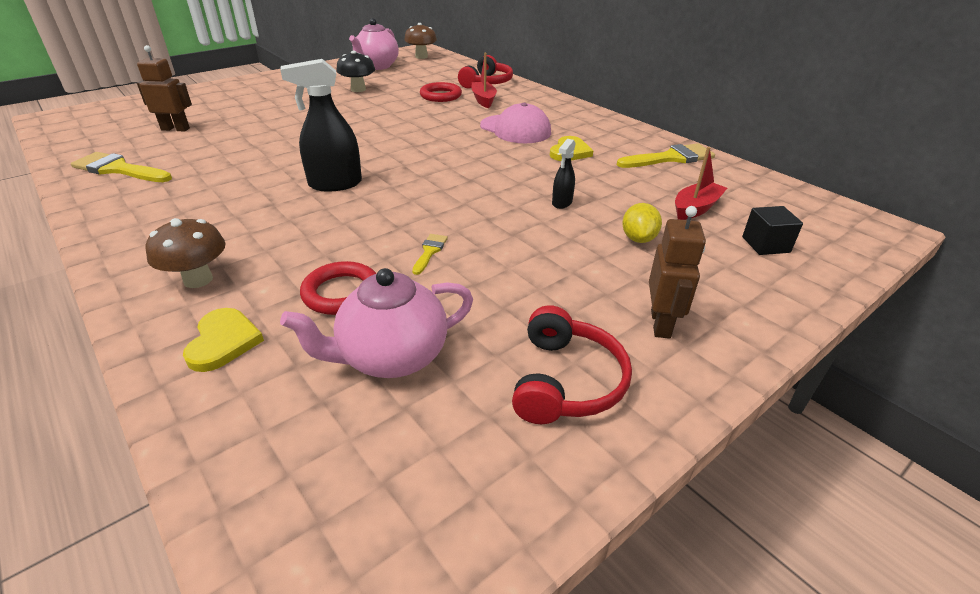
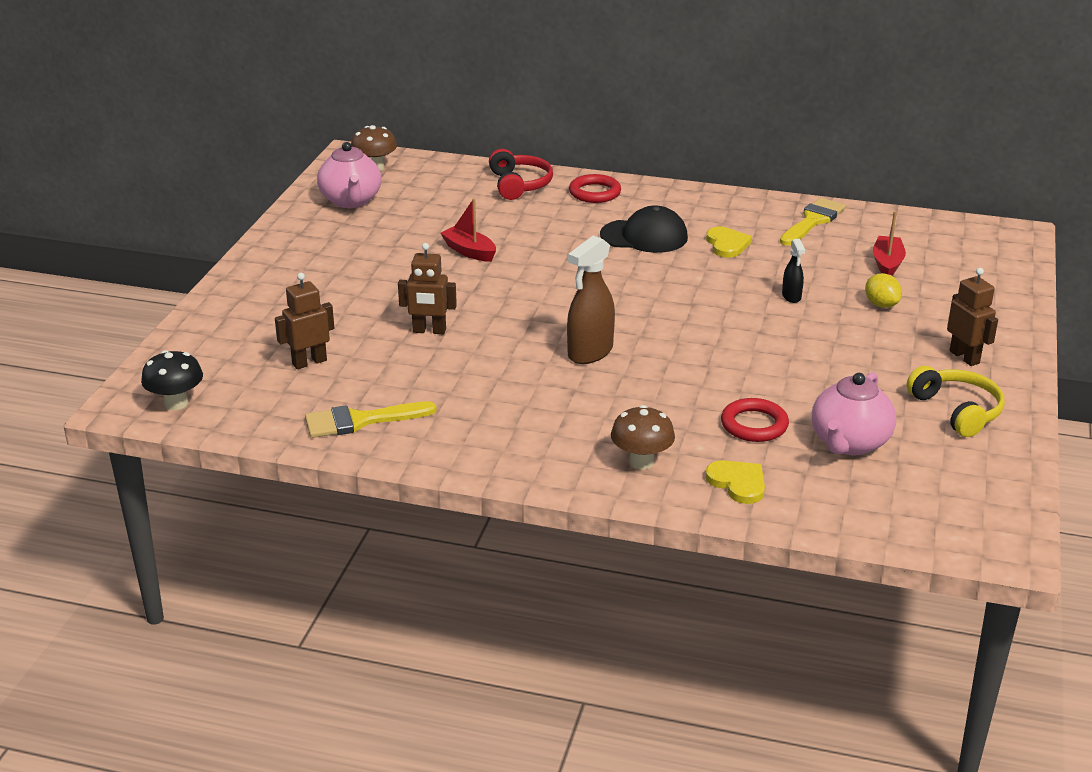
camera: 35 degrees left, 5 degrees down
(271, 136) = (429, 331): none -> brown robot
(335, 184) = (590, 352): black spray bottle -> brown spray bottle
(358, 89) = (398, 242): black mushroom -> black mushroom (176, 403)
(429, 251) = (761, 373): yellow brush -> none
(440, 96) = (503, 219): red ring -> red ring (594, 193)
(483, 100) = (556, 210): red boat -> red boat (469, 251)
(515, 129) = (644, 236): pink cap -> black cap
(566, 381) = (957, 410): red headphones -> yellow headphones
(765, 245) = (962, 276): black cube -> none

